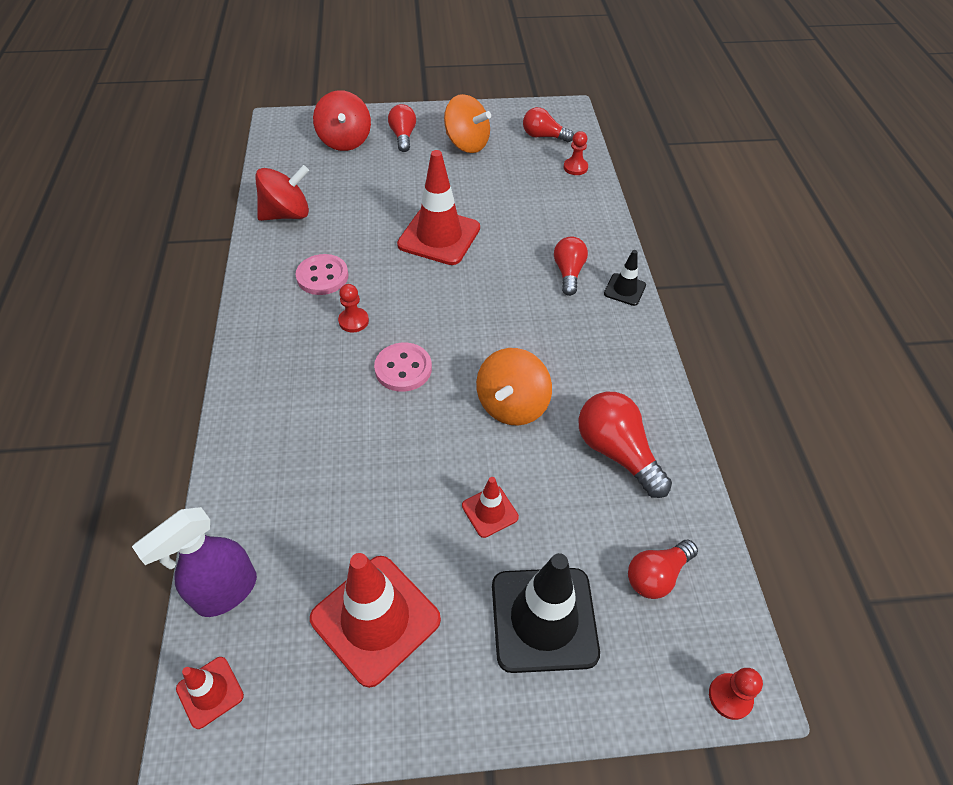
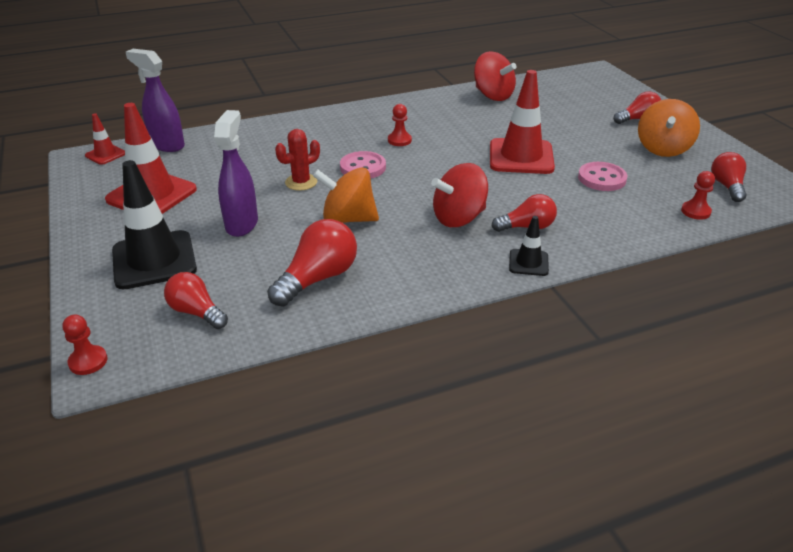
camera: 75 degrees right, 15 degrees down
(322, 276) = (437, 121): pink button -> pink button (601, 178)
(345, 141) = (602, 98): red spinning top -> red spinning top (459, 218)
(413, 435) = (301, 182): none -> red cactus
(490, 511) = (242, 224): red traffic cone -> purple spray bottle

